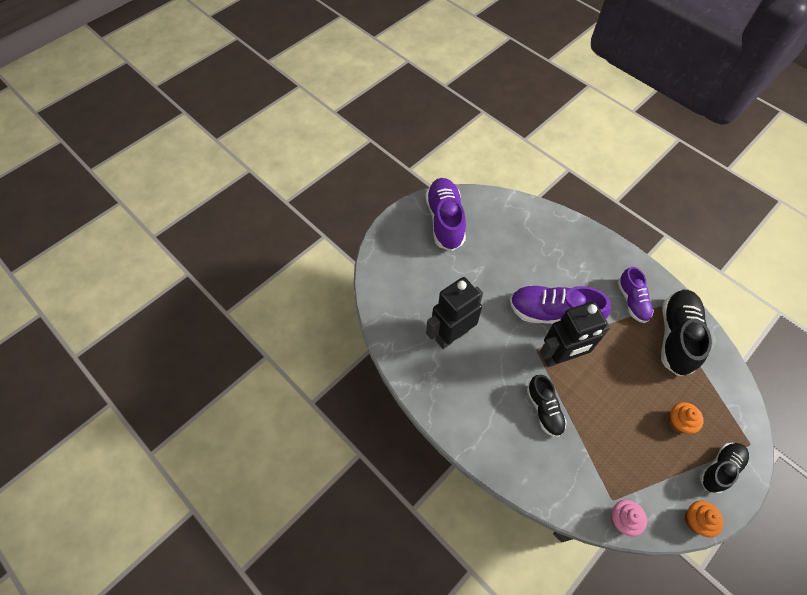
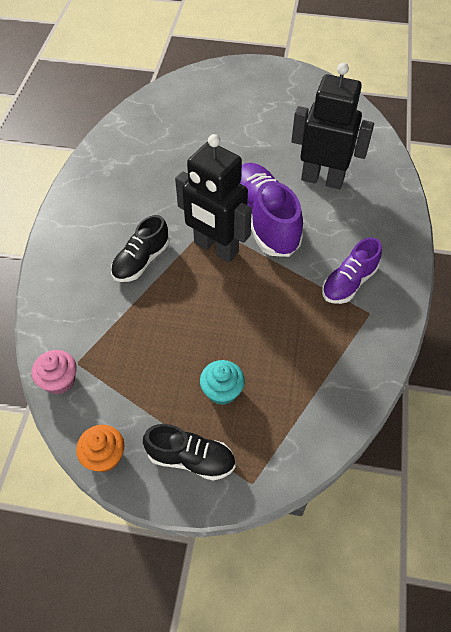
camera: 55 degrees right, 5 degrees down
(445, 221) = (295, 96): purple shoe -> none
(451, 335) = (168, 157): black robot -> black robot (322, 179)
(676, 337) = (339, 345): black shoe -> none
(679, 422) = (222, 391): orange cupcake -> turquoise cupcake

